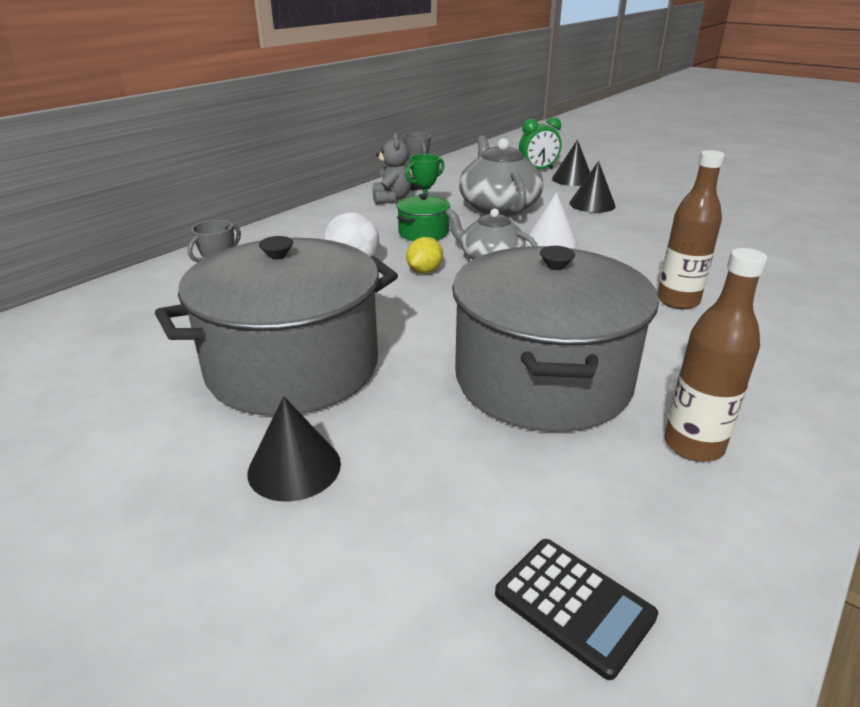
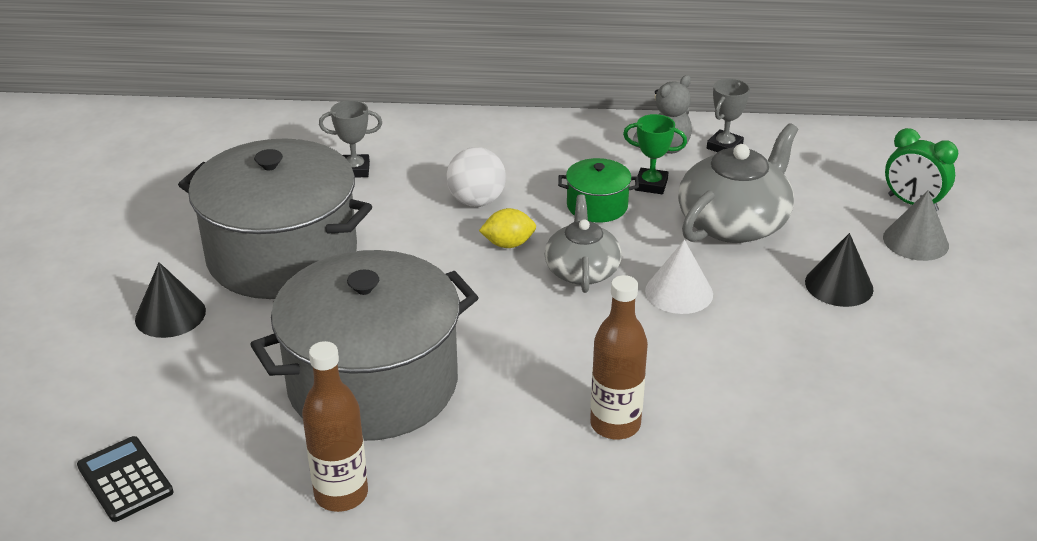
camera: 55 degrees right, 5 degrees up
(572, 179) = (915, 241): black cone -> grey cone
(574, 605) = (125, 479): black calculator -> black calculator turned 135 degrees clockwise

